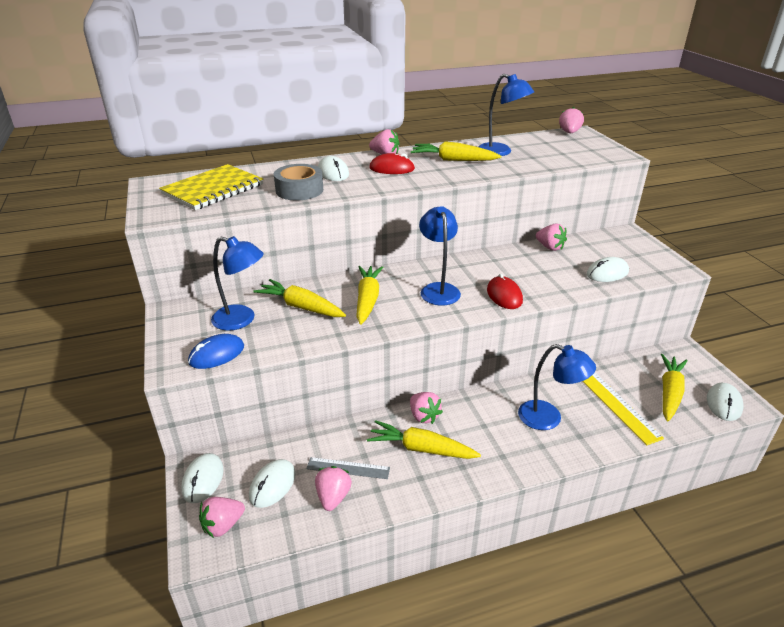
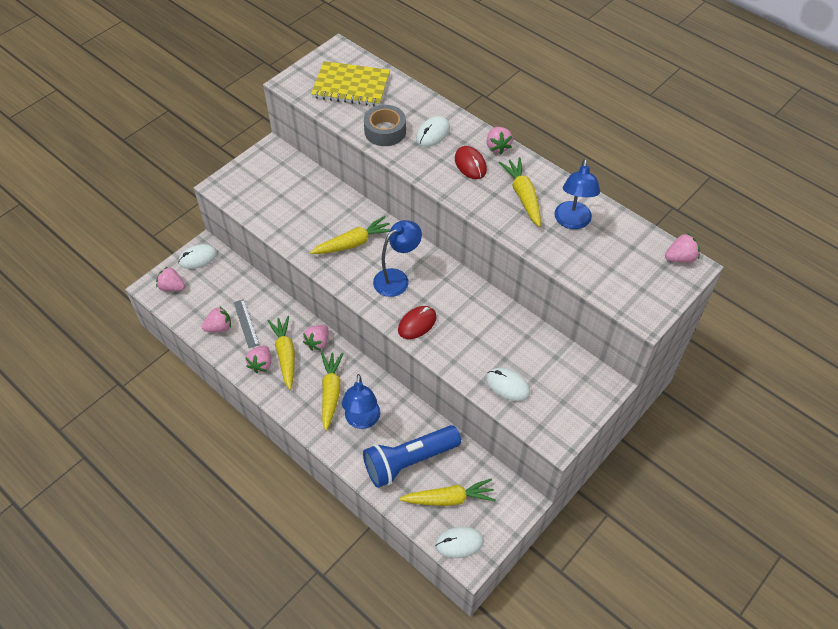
camera: 60 degrees right, 20 degrees up
(217, 354) = (242, 199): blue mouse -> none
(241, 320) = (284, 189): blue lamp -> none
(272, 485) = (212, 293): white mouse -> none
(301, 307) = (319, 211): yellow carrot -> yellow carrot (331, 392)
(550, 247) = (525, 330): pink strawberry -> pink strawberry (261, 364)
(615, 403) = (409, 461): yellow ruler -> blue flashlight

